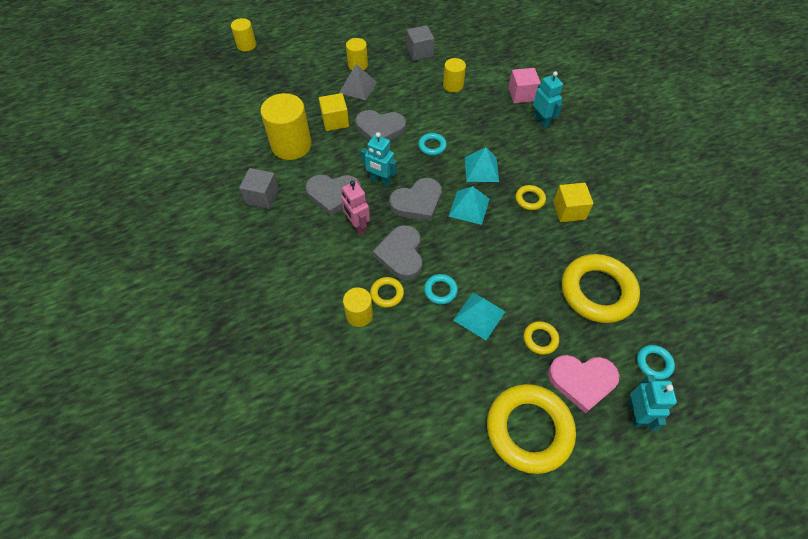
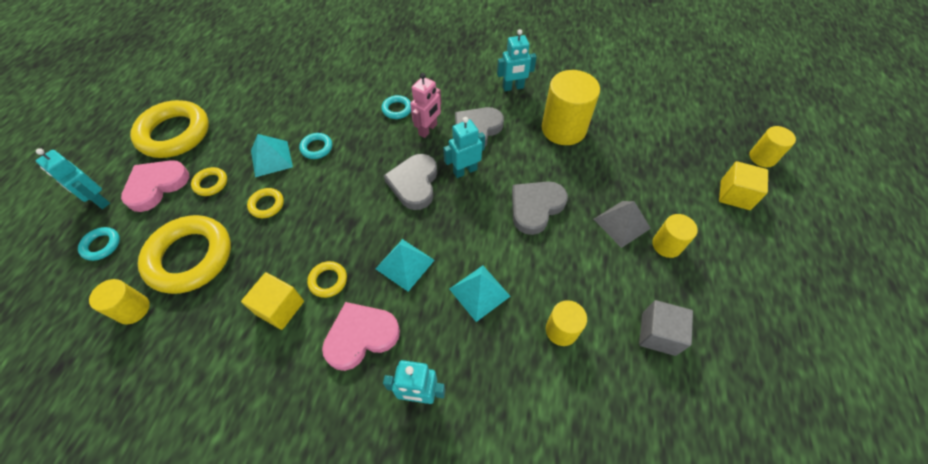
camera: 125 degrees right, 0 degrees up
(262, 197) = (513, 87): grey cube -> turquoise robot
(335, 121) = (575, 176): yellow cube -> yellow cube (735, 195)
(357, 226) = (428, 130): pink robot -> pink robot turned 120 degrees clockwise
(359, 315) = (350, 93): yellow cylinder -> yellow cylinder (133, 309)
(387, 293) = (349, 116): yellow ring -> yellow ring (267, 205)
(401, 254) = (373, 142): grey heart -> none
(432, 146) = (474, 239): turquoise ring -> turquoise ring (397, 109)
(469, 207) = (371, 220): turquoise pyramid -> turquoise pyramid (479, 292)
(521, 95) = (484, 410): pink cube -> none
(541, 161) = (361, 336): none -> pink heart

